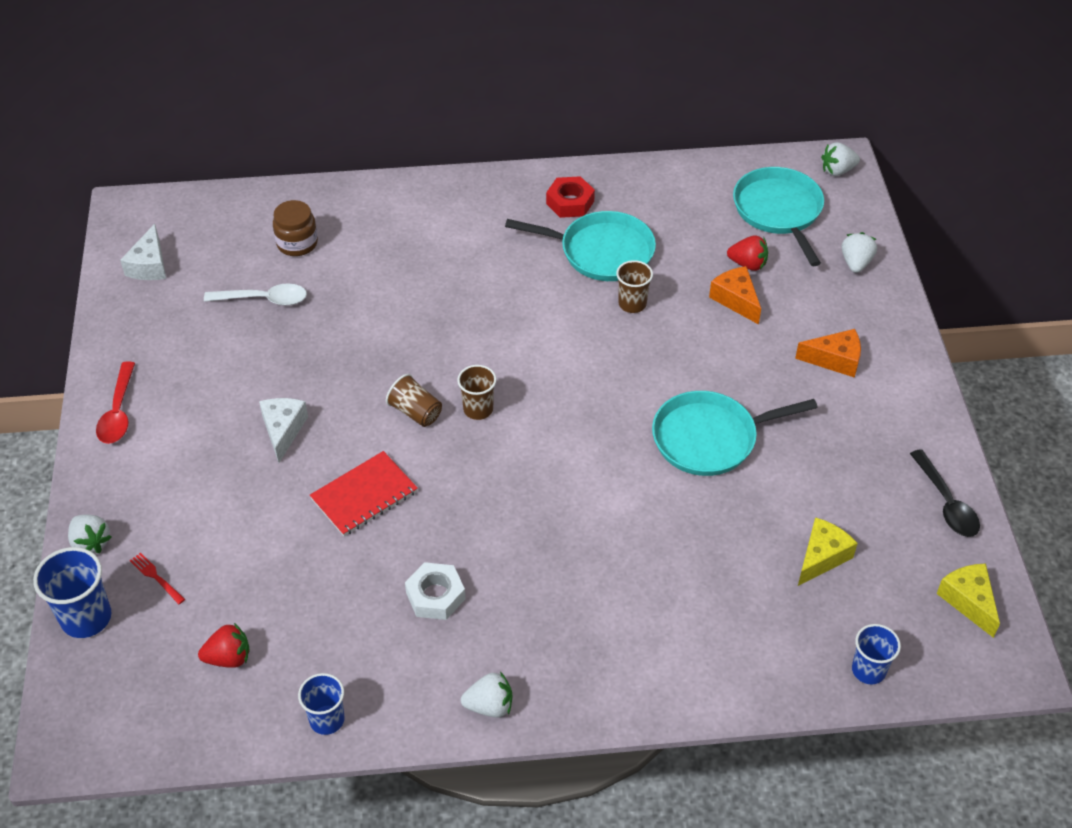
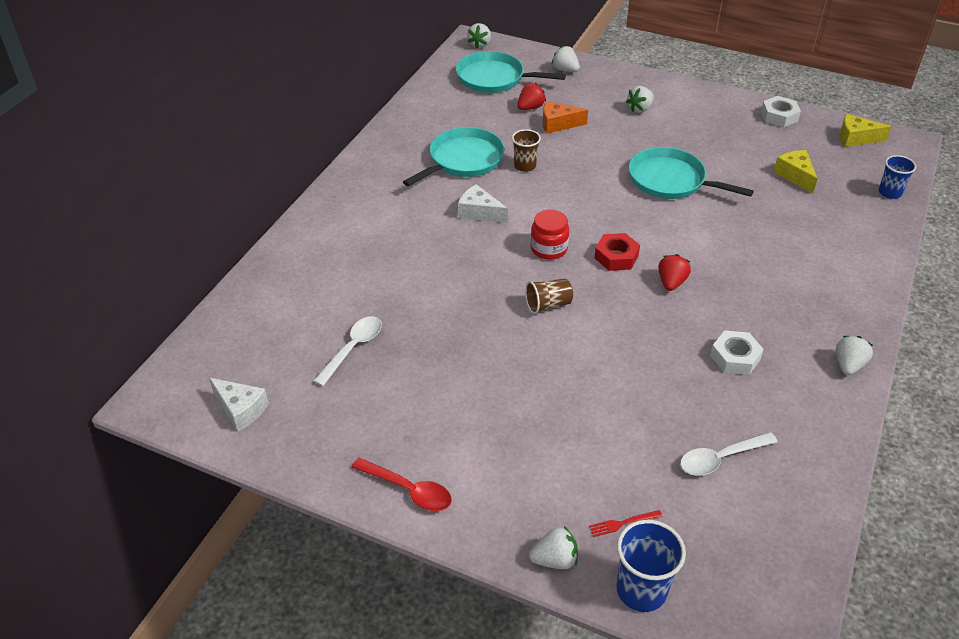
camera: 60 degrees left, 5 degrees down
(229, 658) = (735, 501): red strawberry -> red strawberry (671, 282)
(279, 628) = (721, 458): none -> white spoon
(283, 430) = (512, 386): white cheese -> white cheese (479, 212)
(297, 243) = (306, 306): brown jar -> none
(327, 719) = (824, 459): blue cup -> none
(364, 495) = (614, 362): red notebook -> none
(478, 409) = (569, 272): brown cup -> none
(504, 379) = (549, 248): none -> red jar
(570, 202) = (401, 155): red nut -> red nut (616, 257)
(709, 438) = (670, 180): turquoise pan -> turquoise pan turned 105 degrees clockwise
(835, 360) = (640, 109): orange cheese -> white strawberry
(946, 502) = (779, 116): black spoon -> white nut

